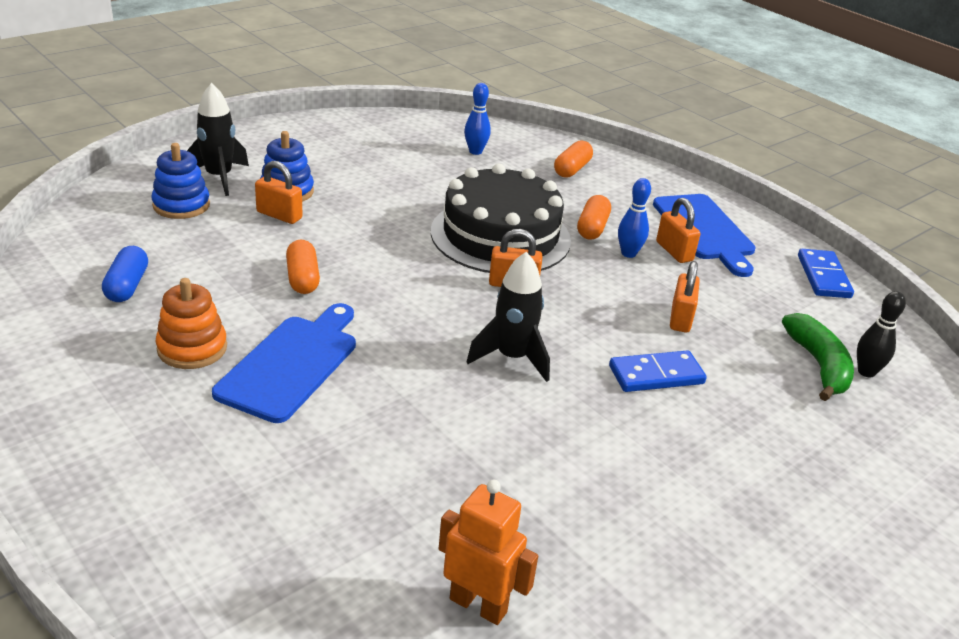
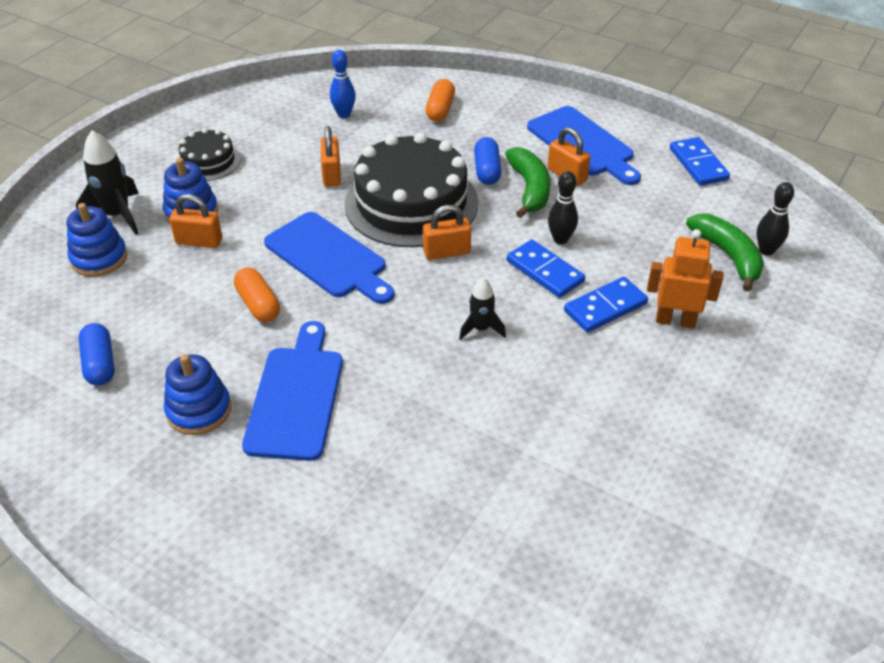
camera: 15 degrees left, 10 degrees up
(192, 348) = (199, 410): orange stacking toy -> blue stacking toy
(326, 157) = (208, 161): none -> black cake
(393, 259) = (329, 258): none -> blue cutting board
(478, 605) = (562, 568): orange robot -> orange robot (675, 320)
(512, 358) = (481, 329): black rocket -> black rocket, size x0.61
(592, 228) = (487, 170): orange capsule -> blue capsule
(606, 326) = (544, 271): none -> blue domino
(628, 253) = (530, 189): blue bowling pin -> green banana
(638, 303) = (560, 239): none -> black bowling pin
(680, 318) = (601, 244): orange padlock -> orange padlock (331, 174)

